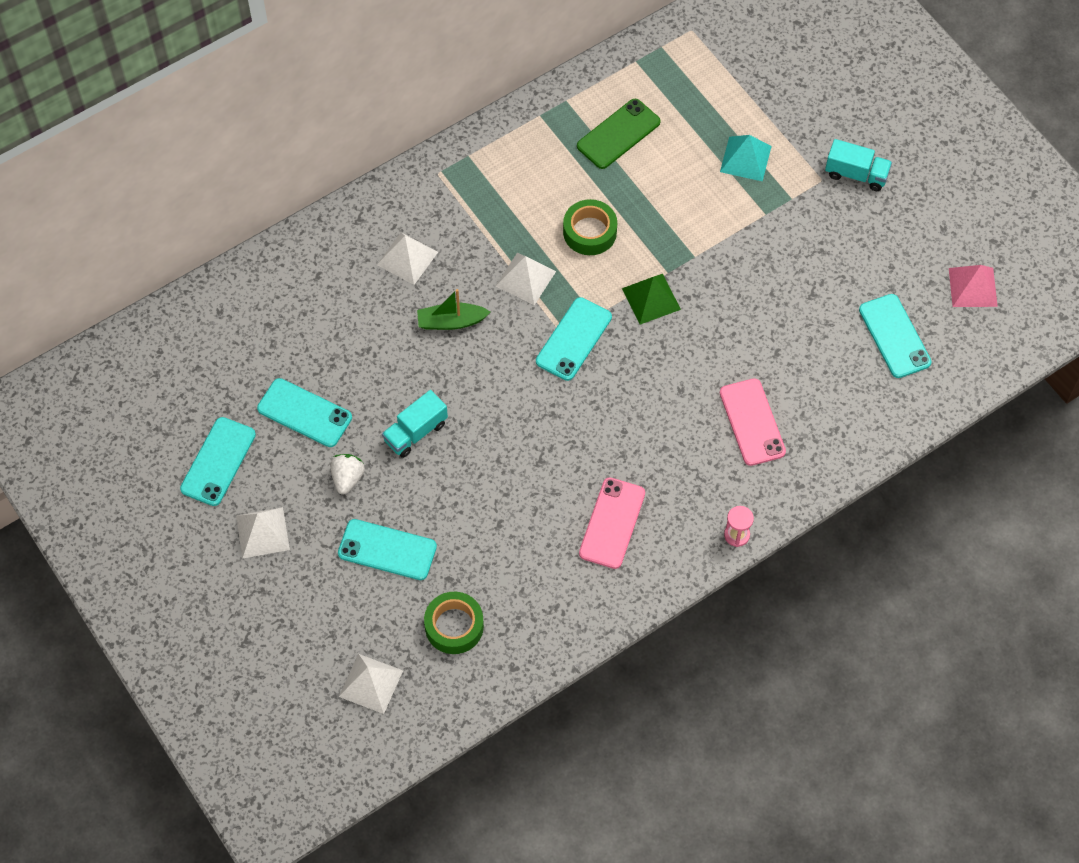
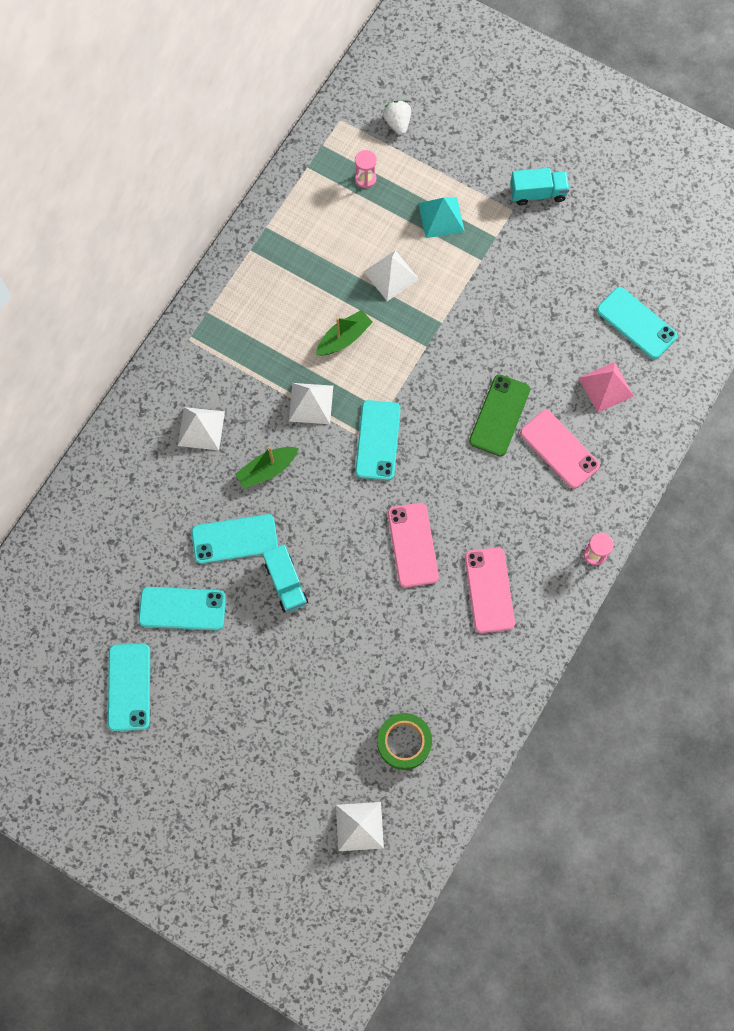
camera: 25 degrees left, 10 degrees up
(262, 532) = (200, 733): white pyramid -> white pyramid (391, 275)
(347, 478) = (248, 651): white strawberry -> white strawberry (397, 123)
(387, 550) = (314, 700): turquoise phone -> turquoise phone (235, 539)
(415, 432) = (286, 583): turquoise truck -> turquoise truck turned 45 degrees counterclockwise
(557, 449) = (412, 545): none -> pink phone
(589, 232) = (344, 338): green tape -> green boat
(618, 134) = (325, 239): green phone -> green phone (499, 415)
(651, 298) = (424, 376): green pyramid -> none
(688, 94) = (365, 179): none -> pink hourglass
(972, 287) = (677, 253): pink pyramid -> pink pyramid (606, 387)

